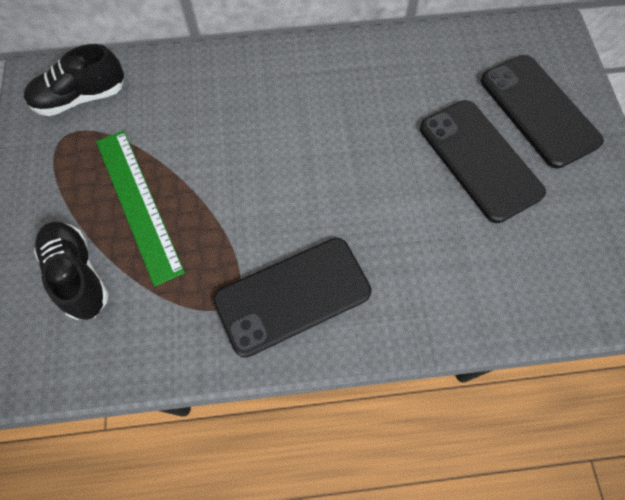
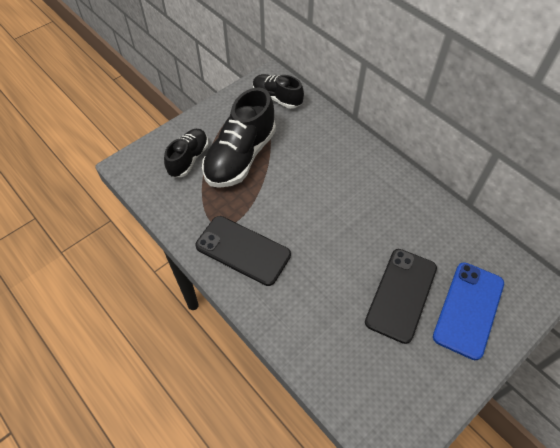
camera: 55 degrees right, 10 degrees down
(138, 204) = (240, 157): green ruler -> black shoe
(538, 110) = (468, 309): black phone -> blue phone

